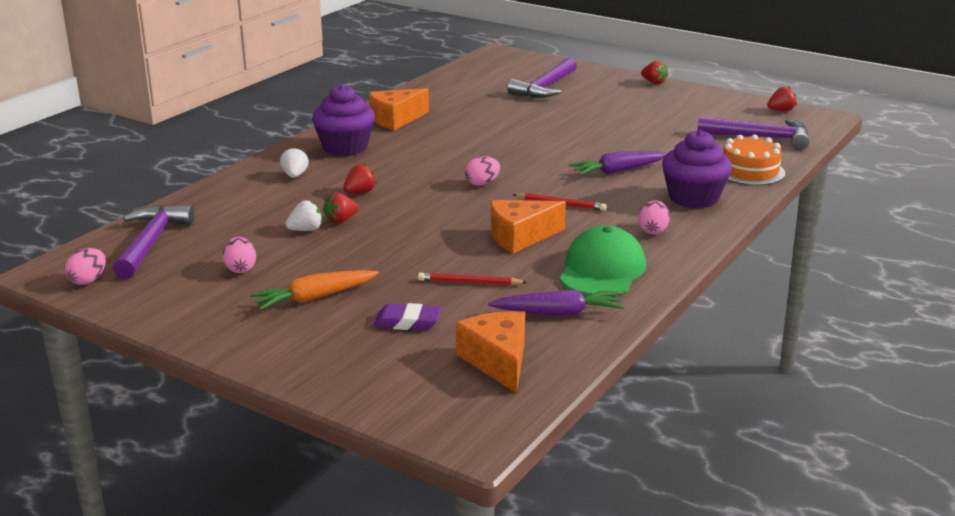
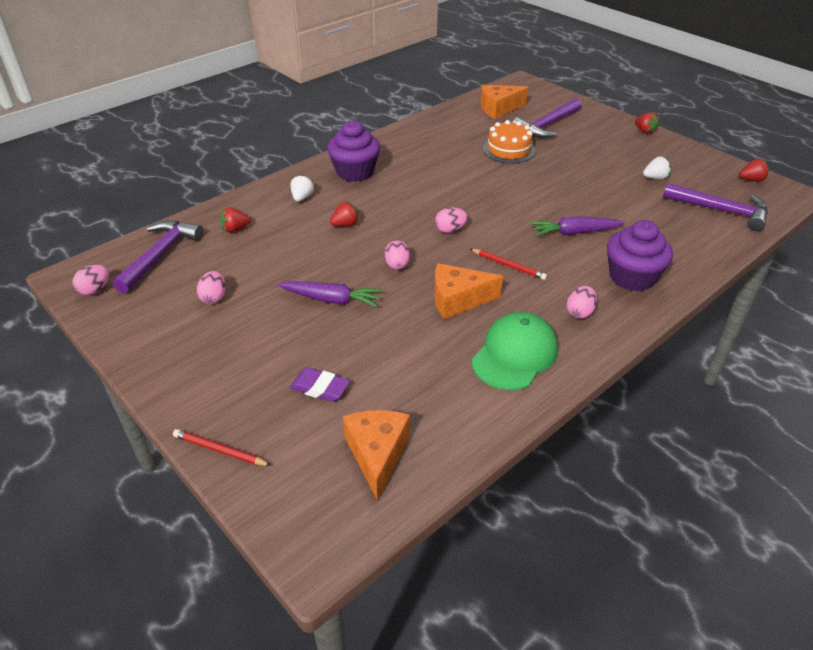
camera: 15 degrees right, 15 degrees up
(306, 230) = (284, 261): white strawberry -> white strawberry (655, 178)
(314, 298) = (256, 343): orange carrot -> none
(340, 220) = (316, 255): red strawberry -> red strawberry (235, 229)
(395, 119) = (408, 146): orange cheese -> orange cheese (499, 109)
(438, 218) = (397, 266): none -> pink egg
(469, 283) = (392, 349): red pencil -> red pencil (219, 450)
(559, 313) = (455, 403): purple carrot -> purple carrot (332, 300)
(749, 171) = (696, 251): orange cake -> orange cake (509, 150)

